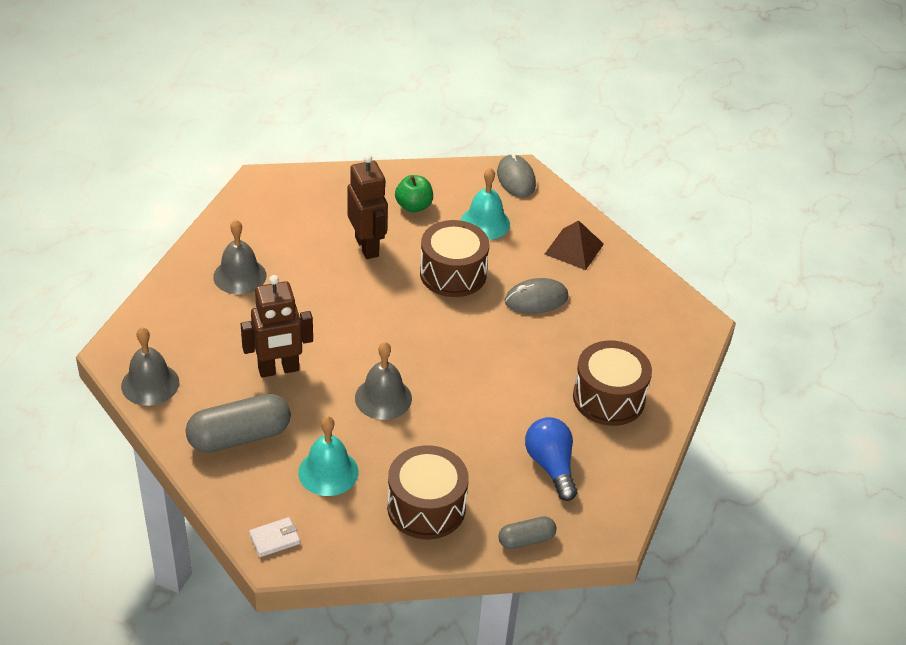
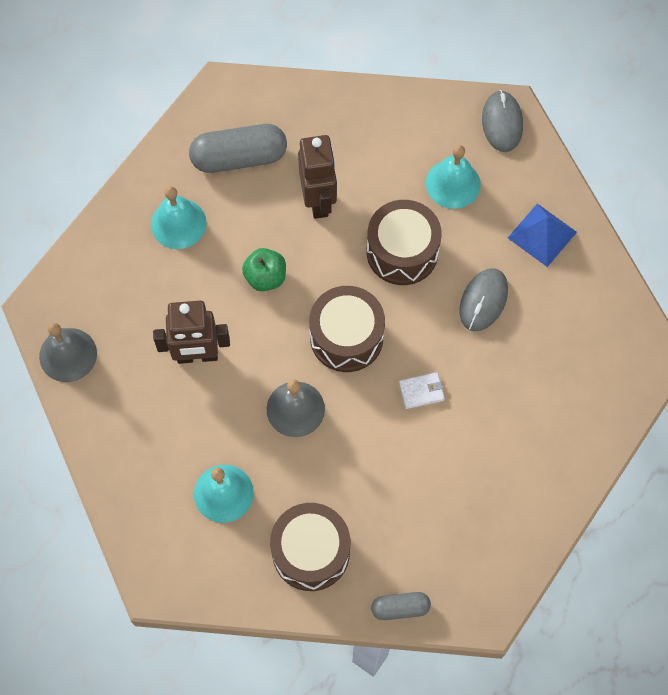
camera: 15 degrees right, 25 degrees up
(239, 276) = (178, 223): grey bell -> turquoise bell
(239, 437) = (145, 435): grey capsule -> grey capsule (239, 157)
(274, 539) = (158, 565): white wallet -> white wallet (421, 391)
(413, 206) = (380, 149): green apple -> green apple (265, 277)
(536, 299) = (483, 300): grey mouse -> grey mouse turned 60 degrees counterclockwise
(551, 466) = (446, 522): blue light bulb -> none
(574, 248) = (542, 234): brown pyramid -> blue pyramid
(608, 398) = (527, 445): brown drum -> brown drum (346, 337)

